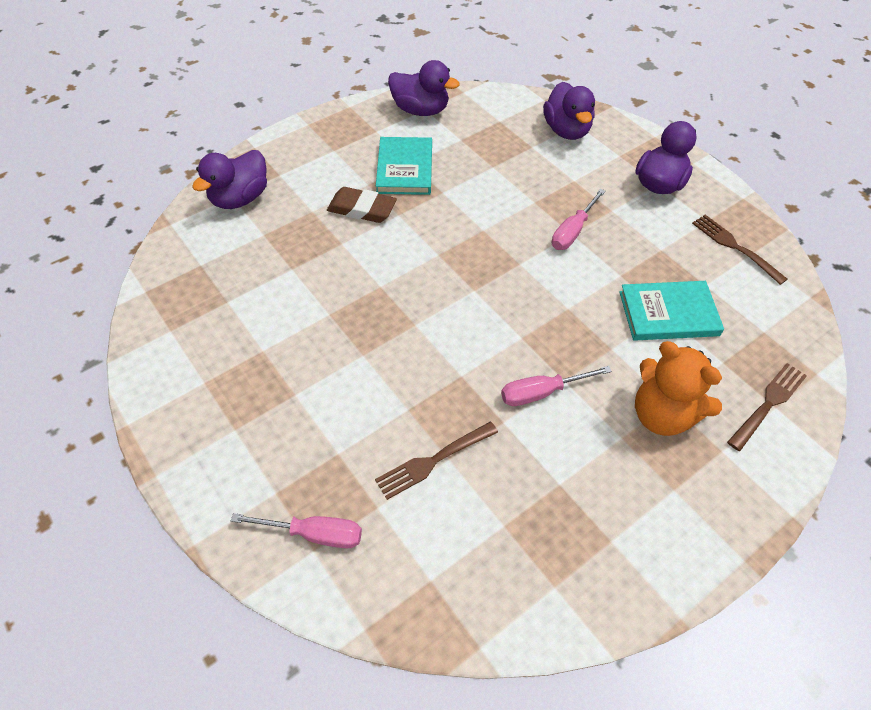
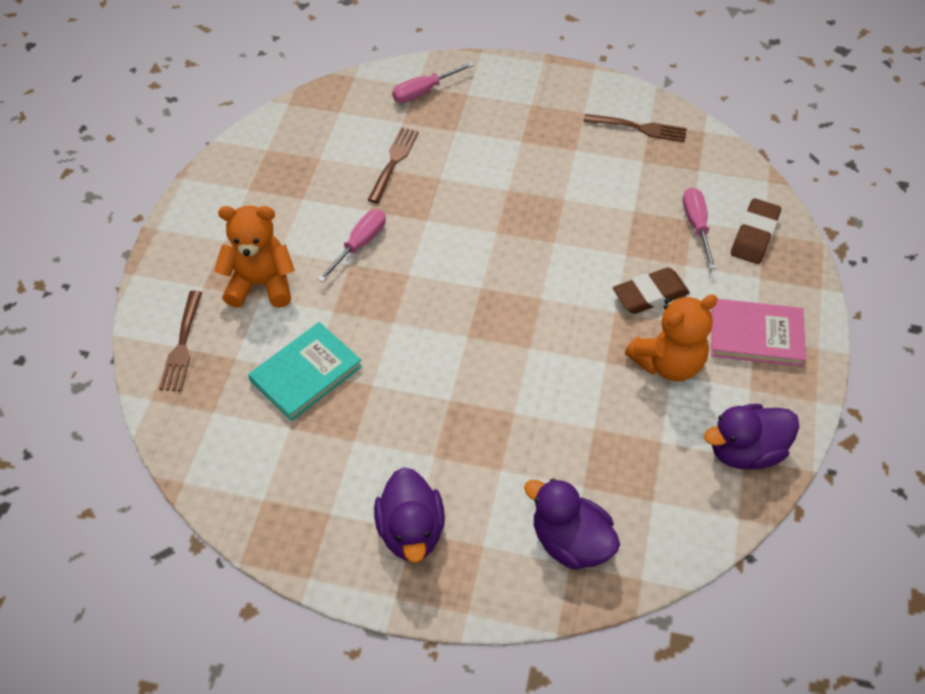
camera: 140 degrees right, 0 degrees up
(240, 198) = (754, 235): purple duck -> brown eraser
(332, 150) = (756, 335): none -> pink book
(405, 169) = (668, 363): turquoise book -> orange teddy bear
(572, 231) = (450, 402): pink screwdriver -> pink screwdriver (696, 226)
(735, 247) = (283, 495): brown fork -> brown fork (638, 128)

